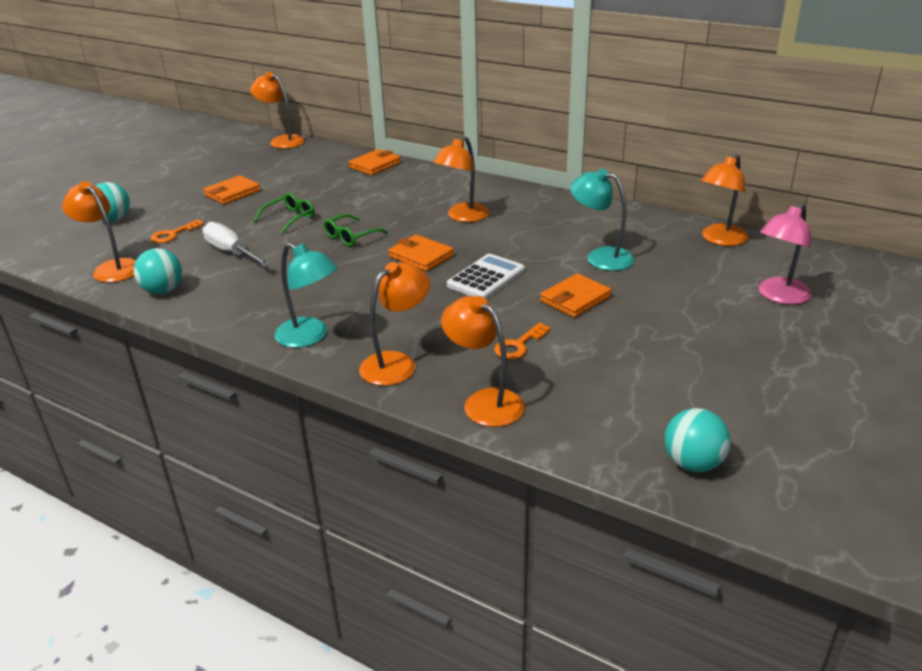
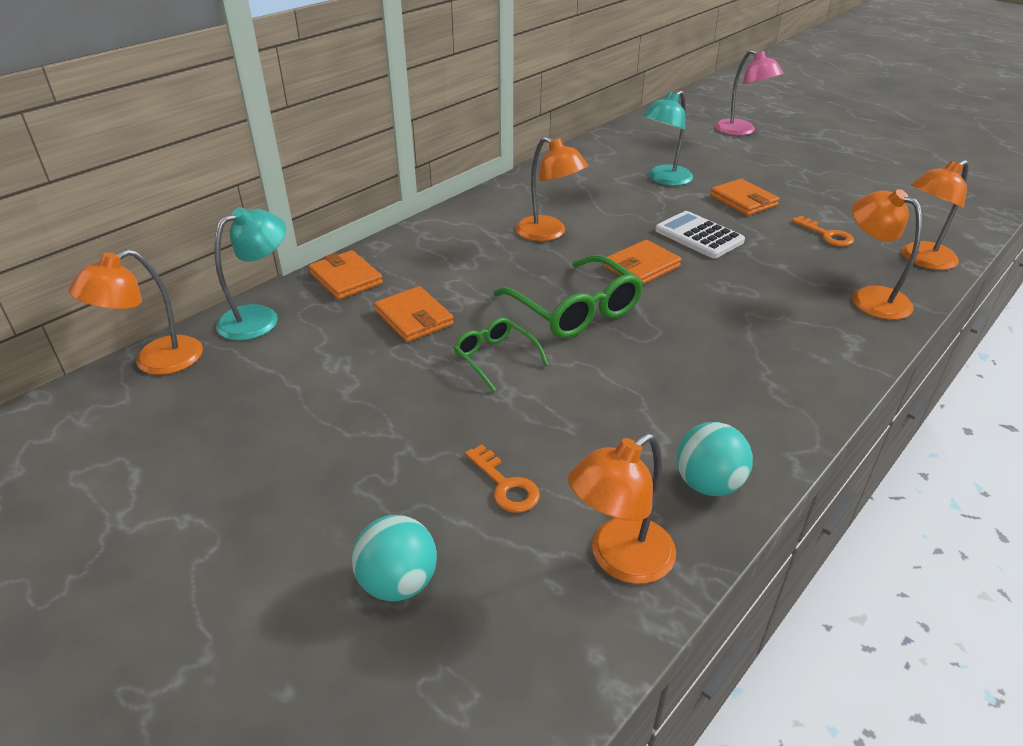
camera: 80 degrees left, 5 degrees up
(231, 252) = (593, 415): white screwdriver -> none
(232, 193) = (362, 418): orange wallet -> orange wallet (414, 318)
(310, 337) = (827, 349): turquoise lamp -> turquoise lamp (260, 318)
(351, 236) = (574, 310): green glasses -> green glasses, size x1.73
(693, 463) = (969, 195): turquoise ball -> none
(720, 239) = (642, 132): orange lamp -> none

